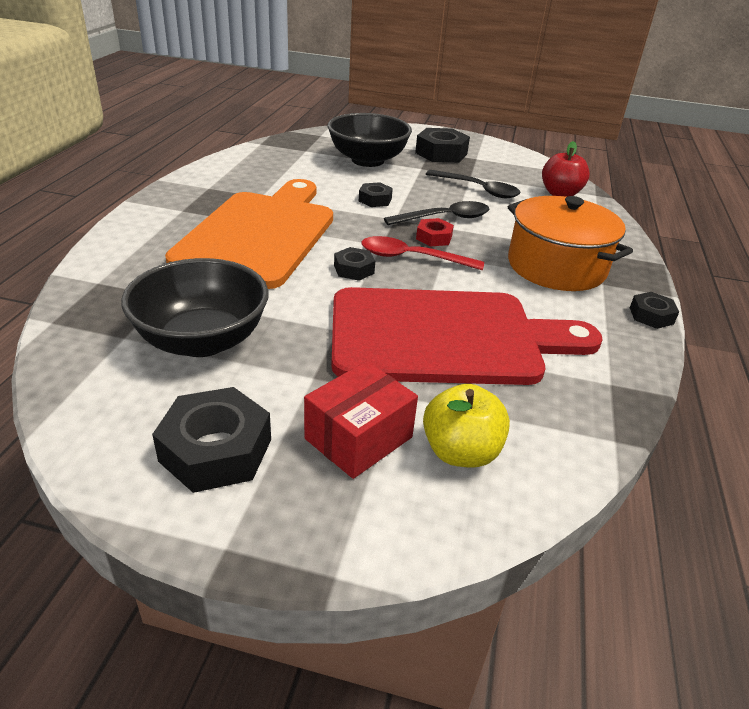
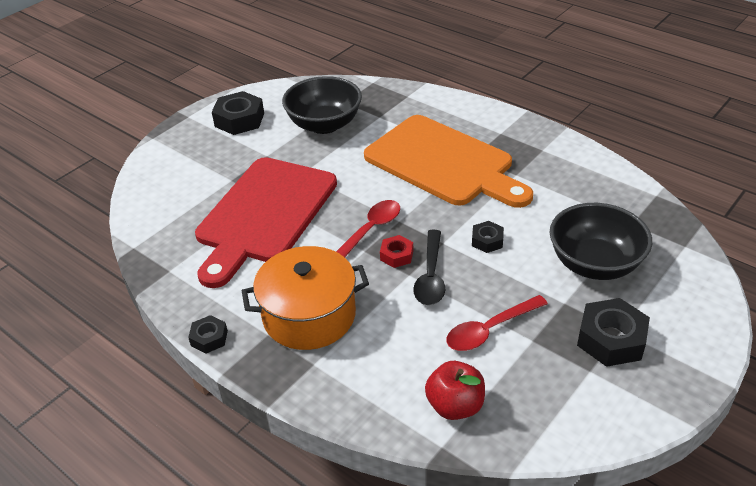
camera: 120 degrees right, 5 degrees up
(354, 269) = (368, 196): black nut -> none
(358, 438) = (212, 159): red box -> none
(460, 452) = (176, 188): yellow apple -> none
(478, 189) = (490, 330): black spoon -> red spoon

